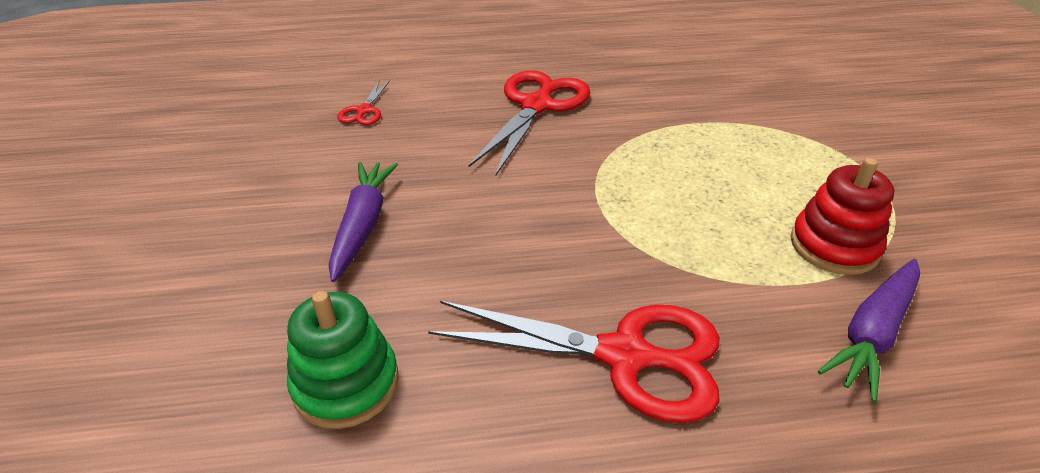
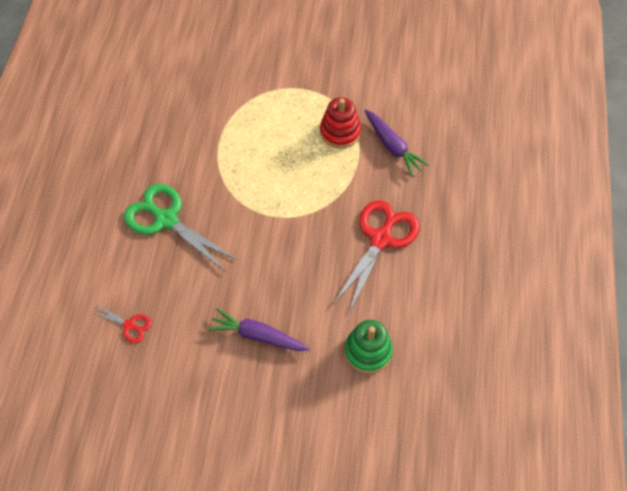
camera: 75 degrees left, 20 degrees up
(536, 106) = (166, 220): red scissors -> green scissors

